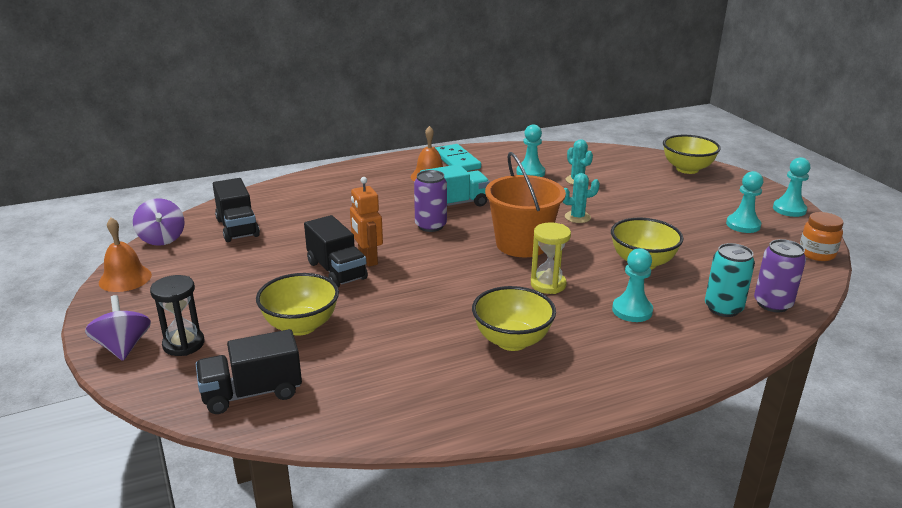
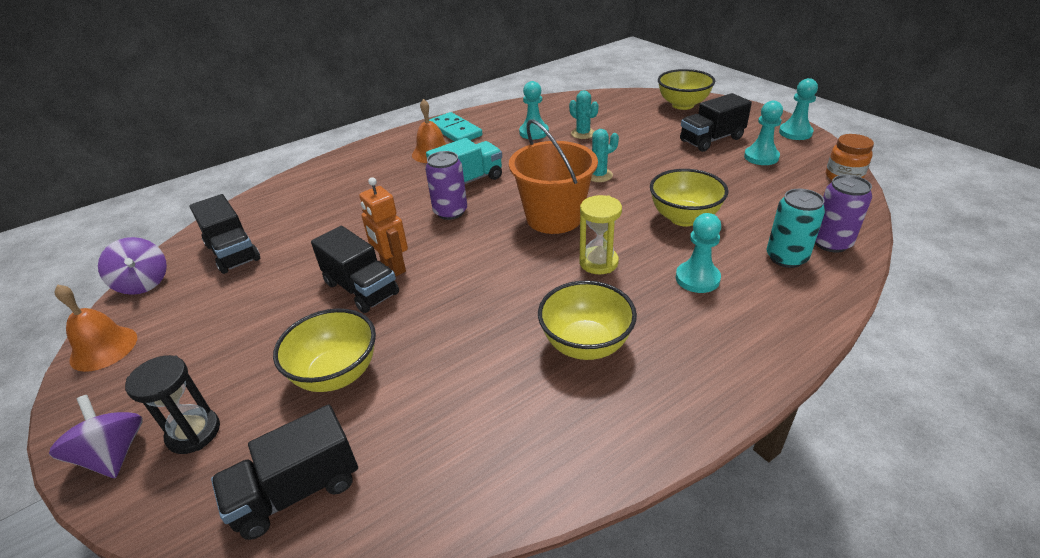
camera: 10 degrees left, 10 degrees up
(701, 203) = (711, 140): none -> black truck

